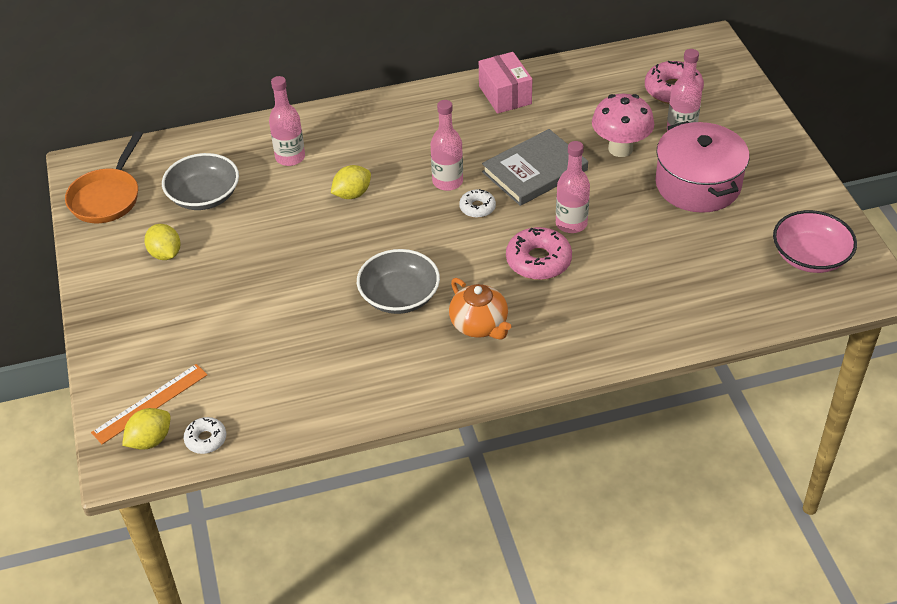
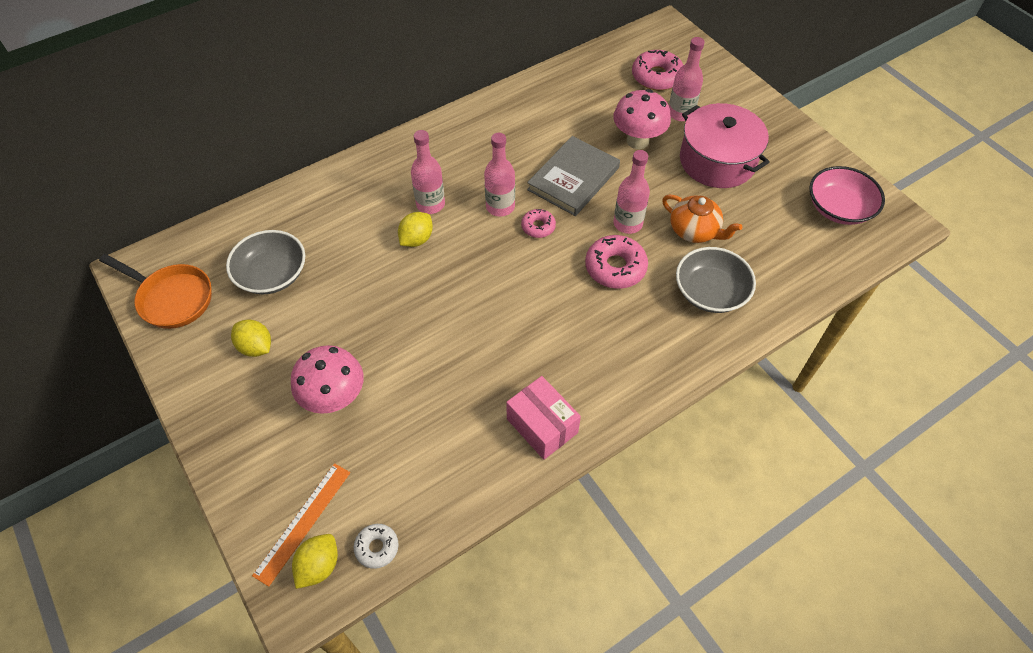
camera: 20 degrees left, 10 degrees up
(107, 197) = (172, 298): orange pan -> orange pan turned 60 degrees counterclockwise
(218, 312) = (335, 399): none -> pink mushroom
(290, 157) = (342, 214): pink bottle -> pink bottle (430, 204)
(399, 296) = (504, 335): grey bowl -> grey bowl (710, 292)
(477, 208) = (538, 227): white donut -> pink donut
(479, 325) = (591, 347): orange teapot -> orange teapot (694, 231)
(505, 95) = (515, 110): pink box -> pink box (542, 426)

